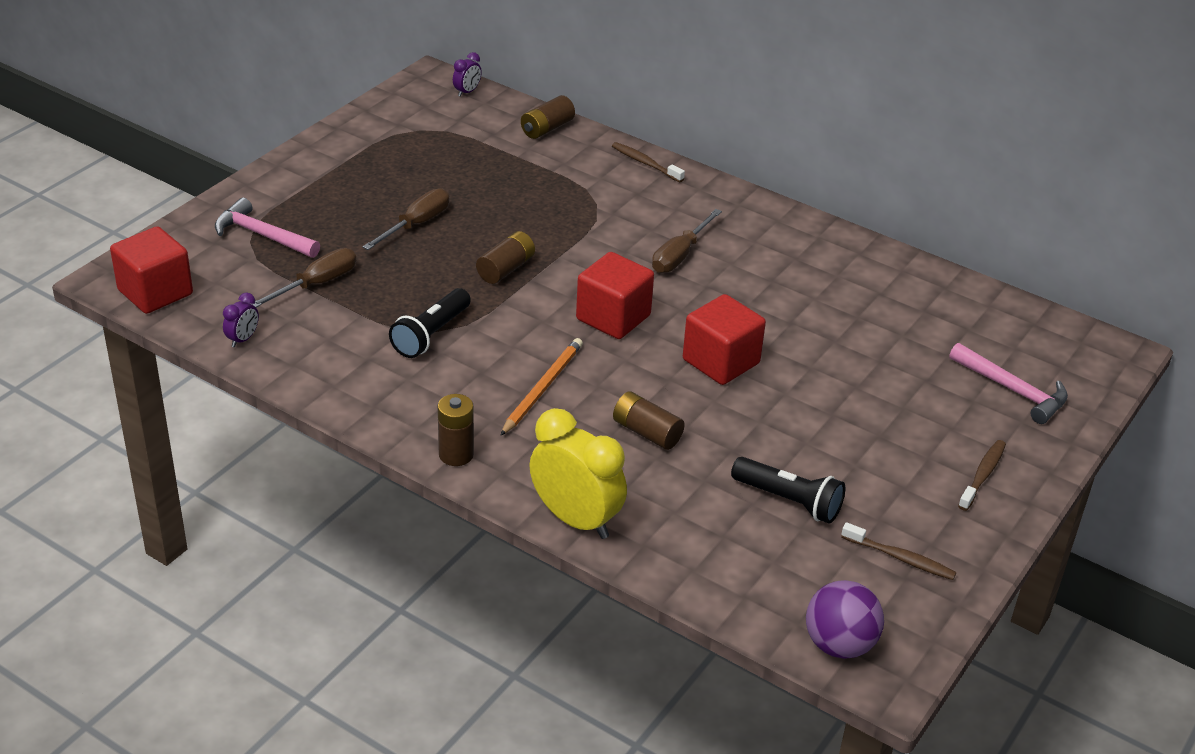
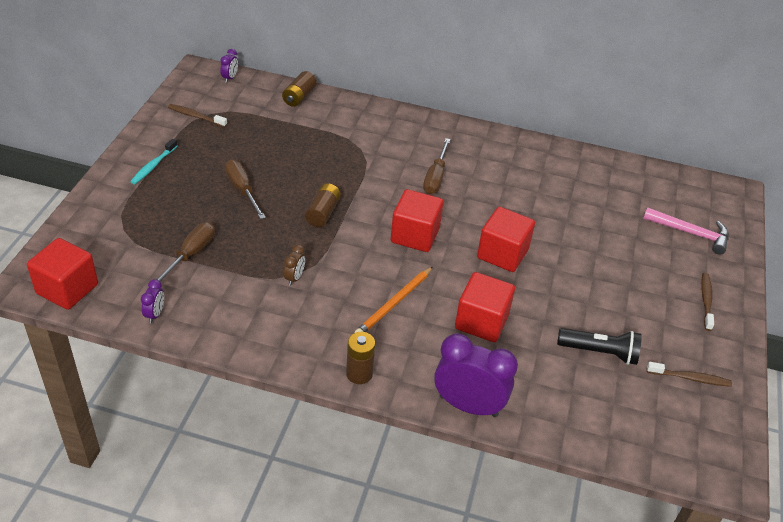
camera: 20 degrees left, 5 degrees up
(262, 235) = (131, 222): pink hammer -> none
(319, 178) = (153, 166): none -> turquoise toothbrush
(416, 224) = (242, 190): brown screwdriver -> brown screwdriver turned 45 degrees counterclockwise
(431, 334) = (294, 278): black flashlight -> brown clock
(542, 388) = (394, 303): orange pencil -> orange pencil turned 150 degrees counterclockwise
(576, 519) = (468, 406): yellow clock -> purple clock
(645, 163) = (378, 111): brown toothbrush -> brown toothbrush (196, 116)
(646, 432) = (481, 322): brown battery -> red cube
(839, 645) = (688, 458): purple ball -> none

